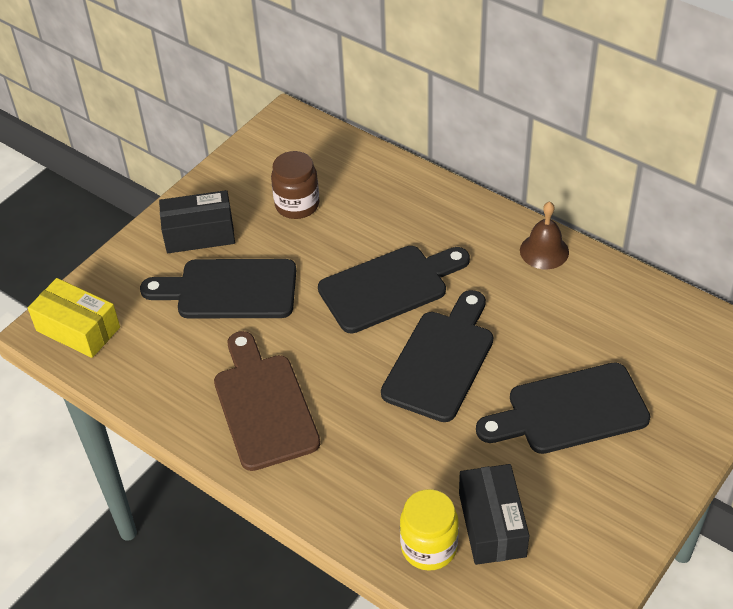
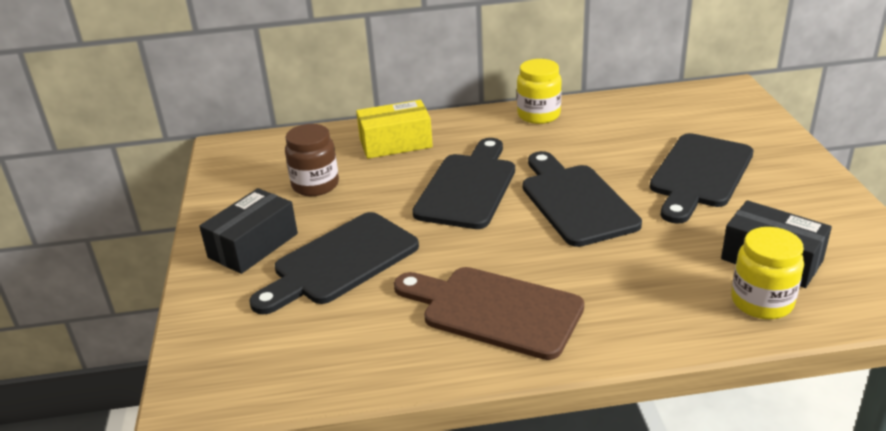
camera: 45 degrees left, 15 degrees down
(78, 329) = (228, 377): yellow box -> yellow box (395, 143)
(544, 251) = (538, 115): brown bell -> yellow jar

